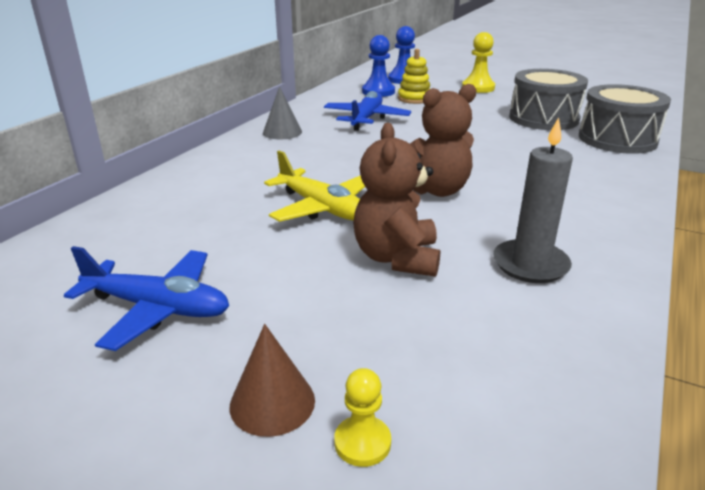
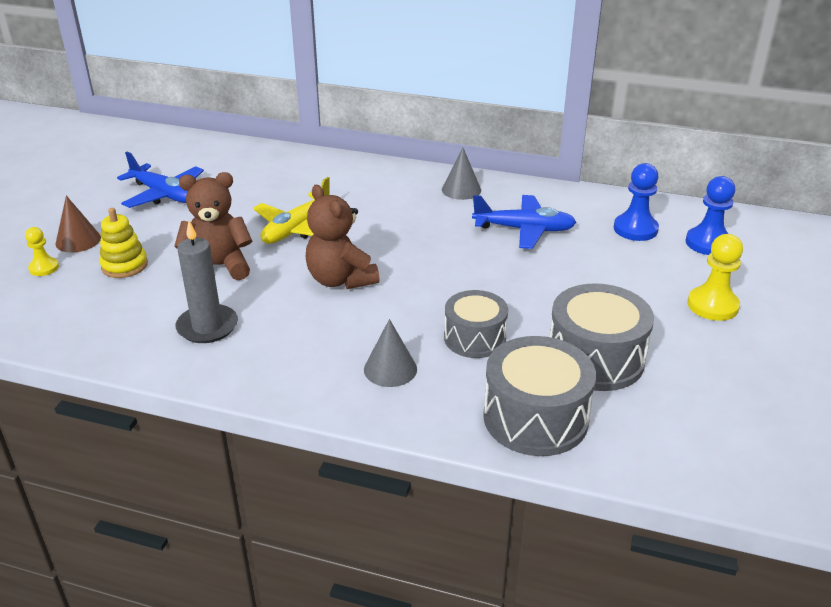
camera: 80 degrees right, 5 degrees up
(158, 308) = (164, 194): blue plane -> blue plane turned 60 degrees counterclockwise
(414, 99) = (622, 256): yellow stacking toy -> yellow stacking toy (124, 265)
(526, 147) = (475, 338): none -> grey drum
(578, 178) = (390, 369): none -> grey cone

